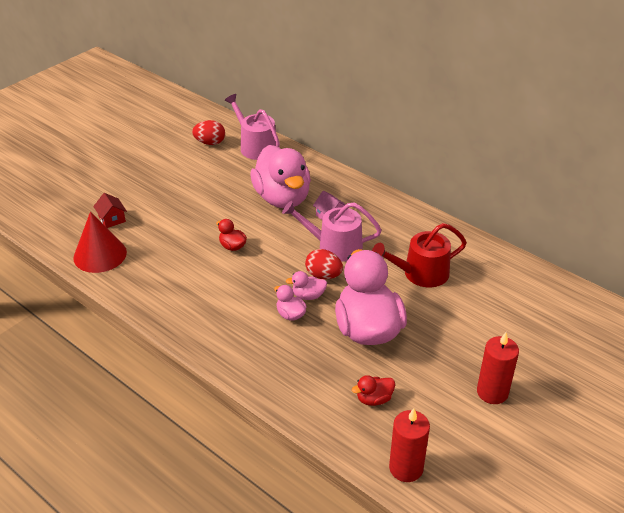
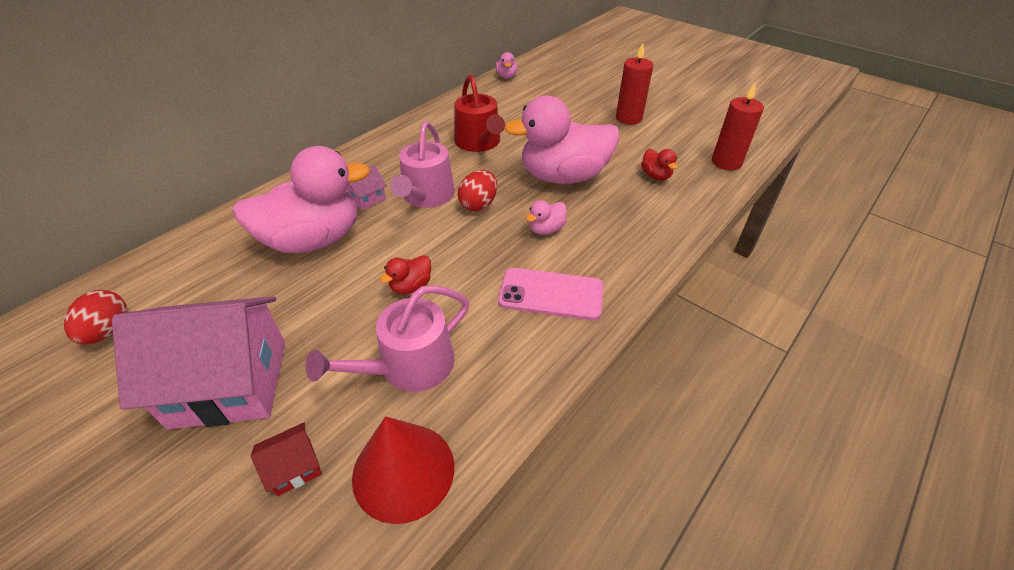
camera: 90 degrees left, 5 degrees up
(167, 189) = (229, 383): none -> pink house
(217, 314) = (551, 294): none -> pink phone
(255, 146) = (160, 271): pink watering can -> pink watering can (409, 366)
(308, 296) = (513, 216): pink duck -> pink duck (506, 76)

